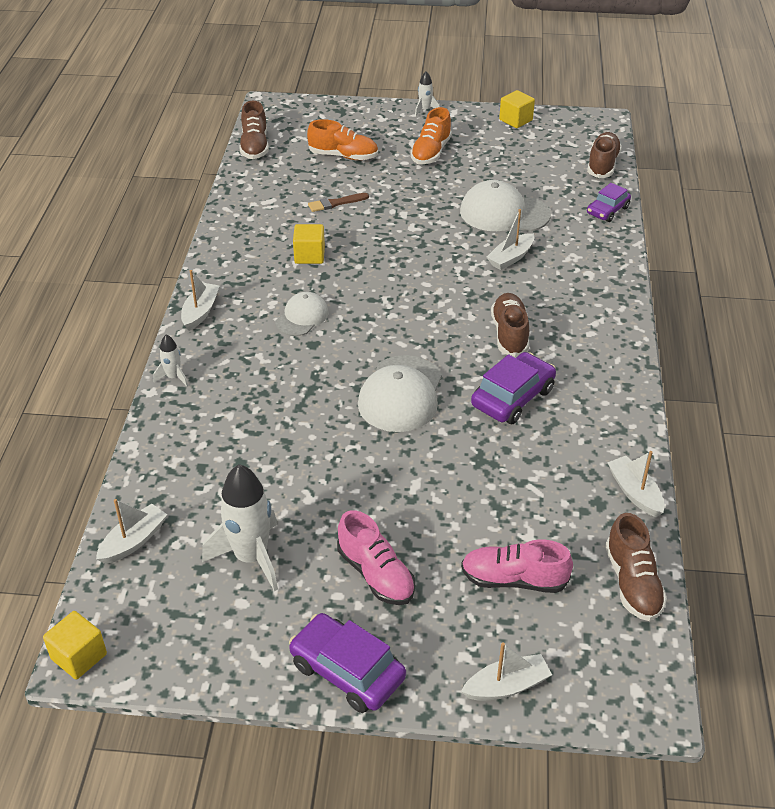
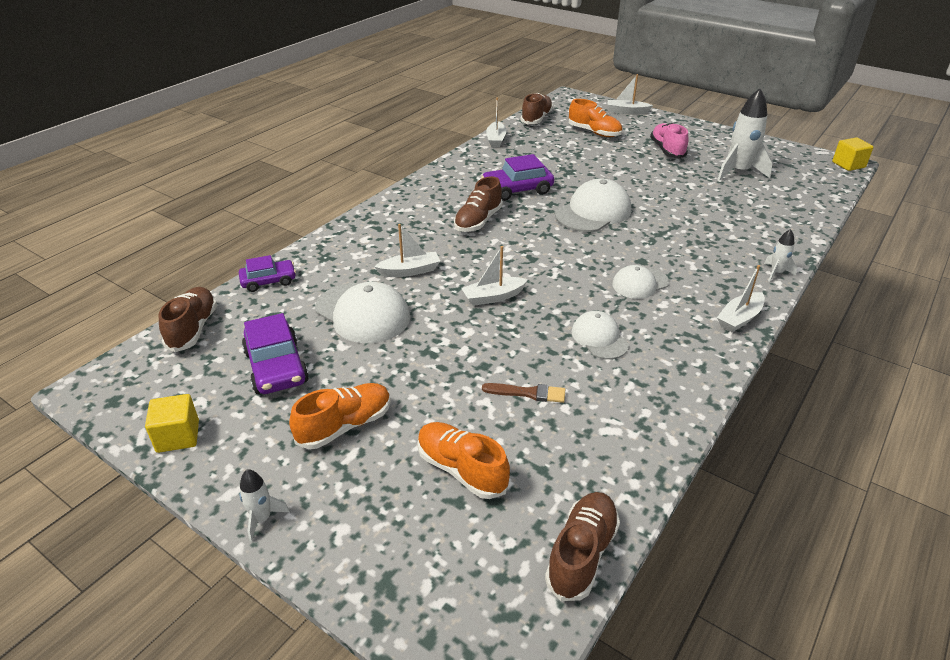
camera: 150 degrees left, 5 degrees down
(133, 541) = (815, 195): white boat -> white boat (493, 297)
(309, 255) = (599, 338): yellow cube -> white cap
(347, 671) = (700, 130): purple car -> purple car (276, 367)
(514, 580) = (594, 132): pink shoe -> orange shoe
(602, 165) = (193, 329): brown shoe -> brown shoe turned 135 degrees clockwise

